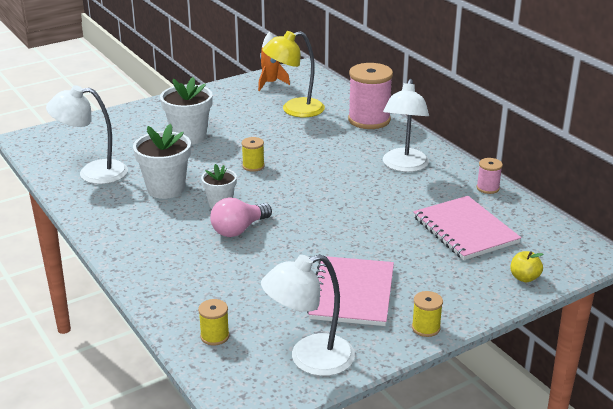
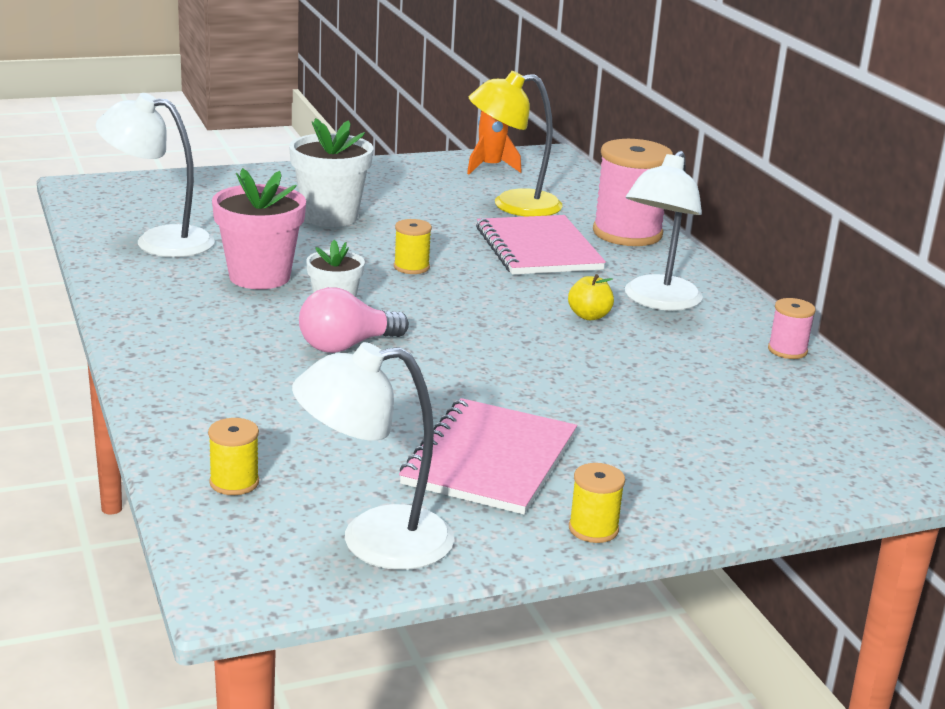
camera: 10 degrees right, 5 degrees down
(166, 189) = (259, 277): white flower pot -> pink flower pot
(465, 230) = (723, 402): pink notebook -> pink notebook (538, 249)
(524, 278) = (799, 485): yellow apple -> yellow apple (589, 316)

